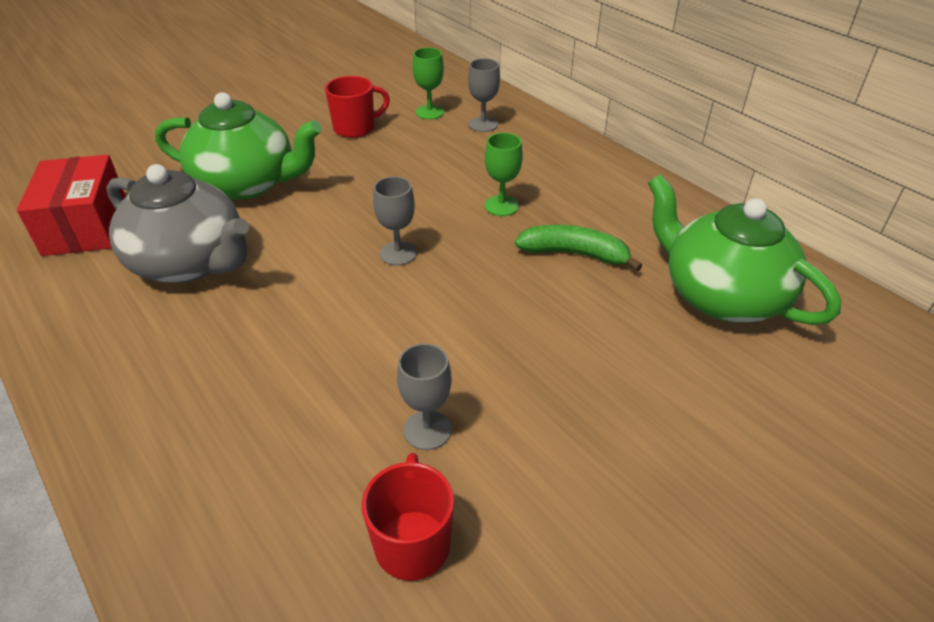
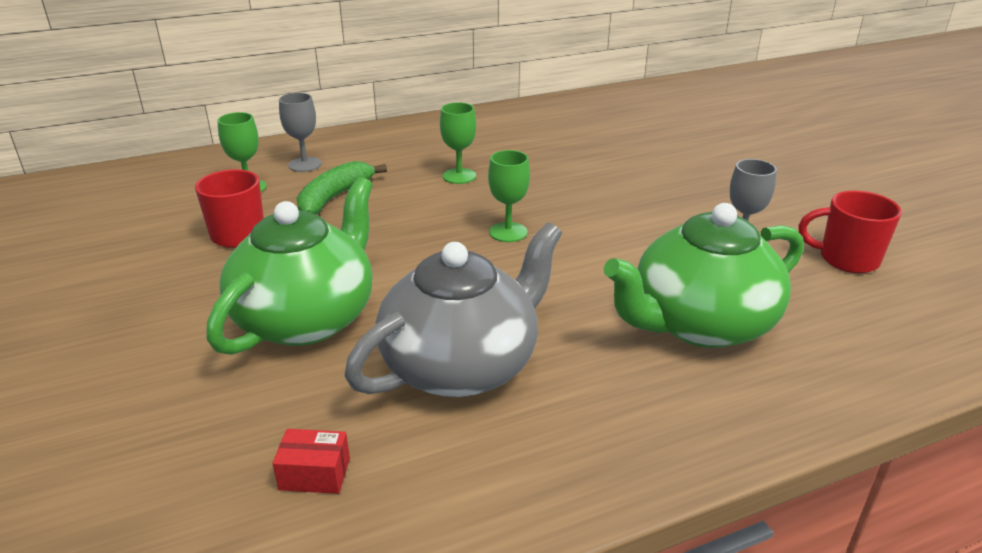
camera: 75 degrees left, 10 degrees down
(85, 226) = (315, 474): red box -> red box, size x0.43
(398, 253) = (508, 232): grey goblet -> green goblet
(574, 254) = (545, 158): green banana -> green banana (334, 197)
(720, 295) = (613, 122): green teapot -> green teapot (700, 324)

